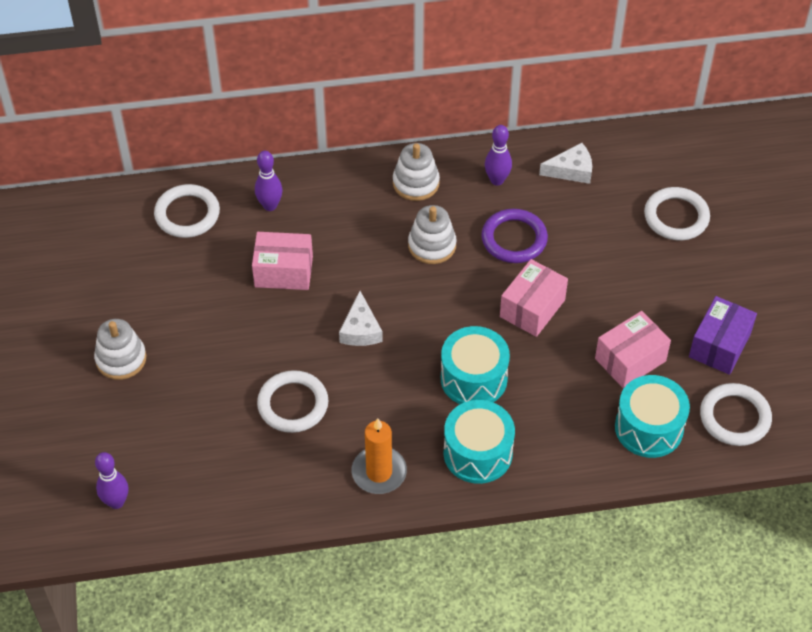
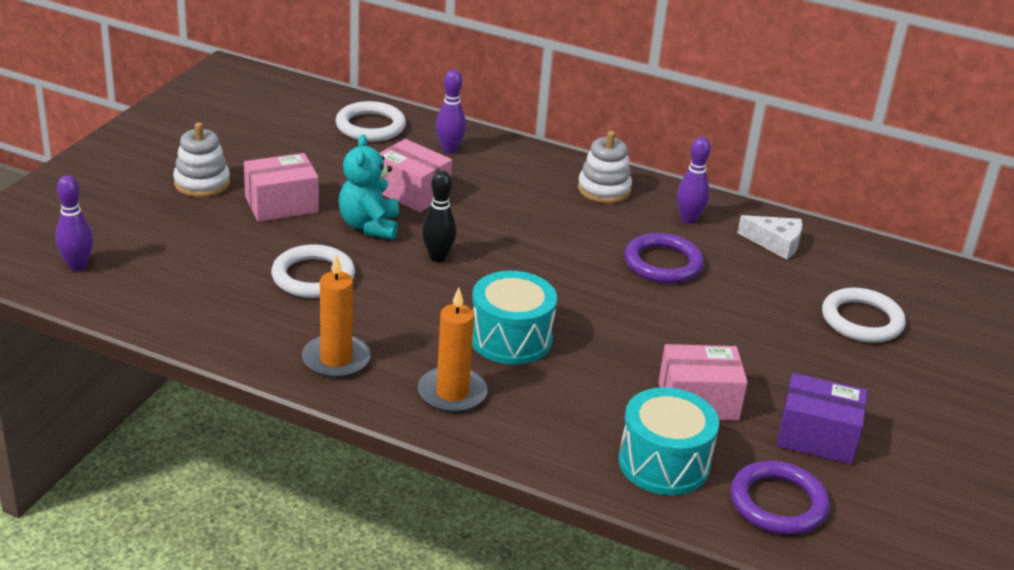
camera: 30 degrees right, 20 degrees down
(285, 327) = (369, 226): none -> turquoise teddy bear
(360, 329) = (438, 257): white cheese -> black bowling pin
(432, 245) = (573, 234): white stacking toy -> none
(478, 453) = (452, 393): turquoise drum -> orange candle
(532, 308) = (629, 317): pink box -> pink box (281, 204)
(719, 345) = (817, 437): purple box -> purple box turned 45 degrees clockwise
(734, 417) = (778, 503): white ring -> purple ring

